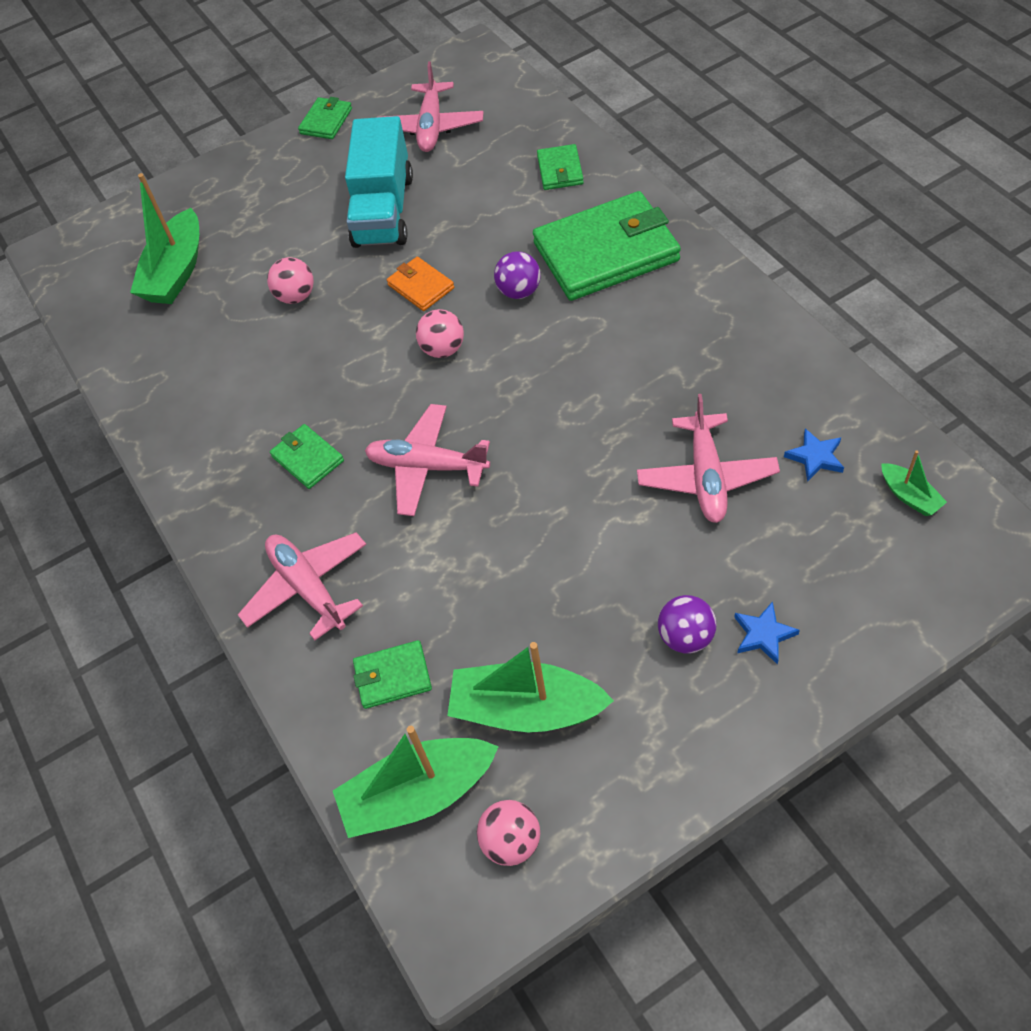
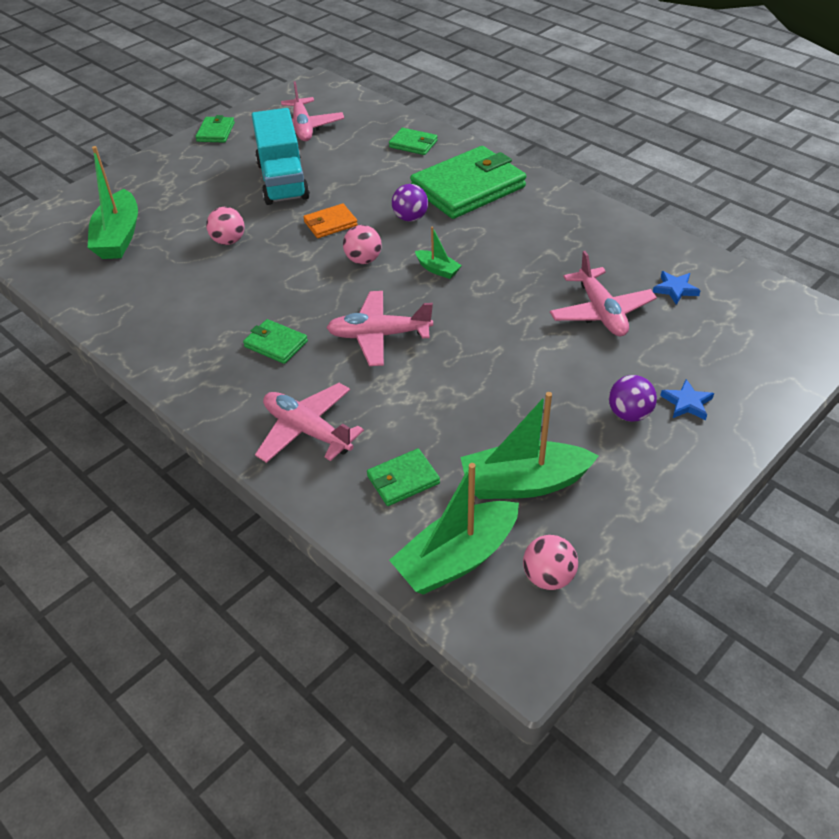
camera: 20 degrees left, 10 degrees down
(421, 286) = (330, 223): orange wallet -> orange wallet turned 60 degrees counterclockwise
(560, 170) = (413, 144): green wallet -> green wallet turned 45 degrees counterclockwise
(909, 496) = (752, 303): green boat -> green boat (437, 269)

